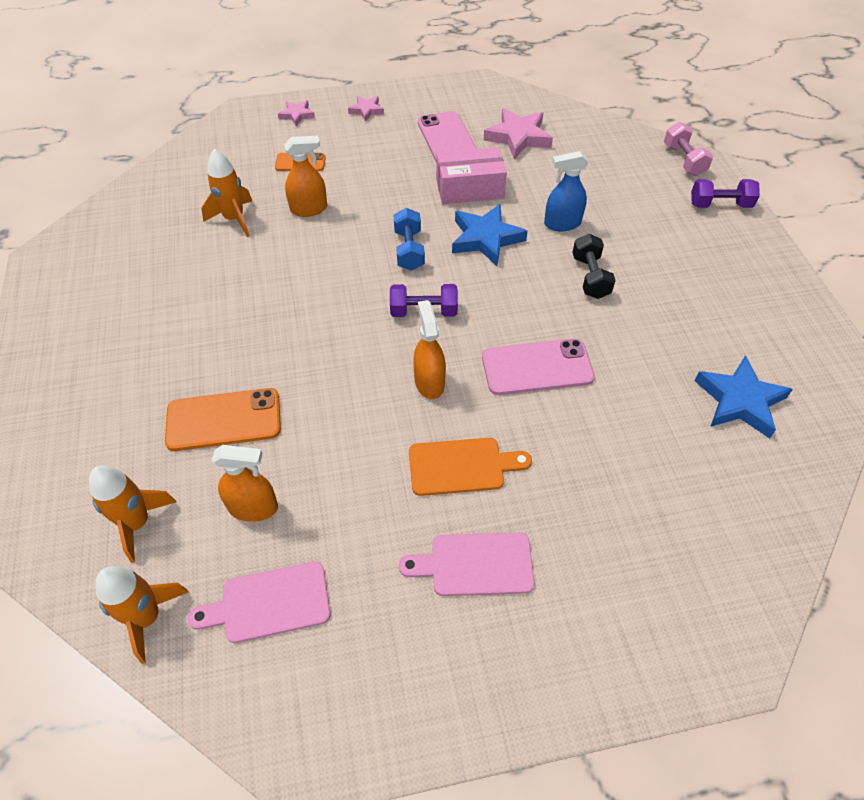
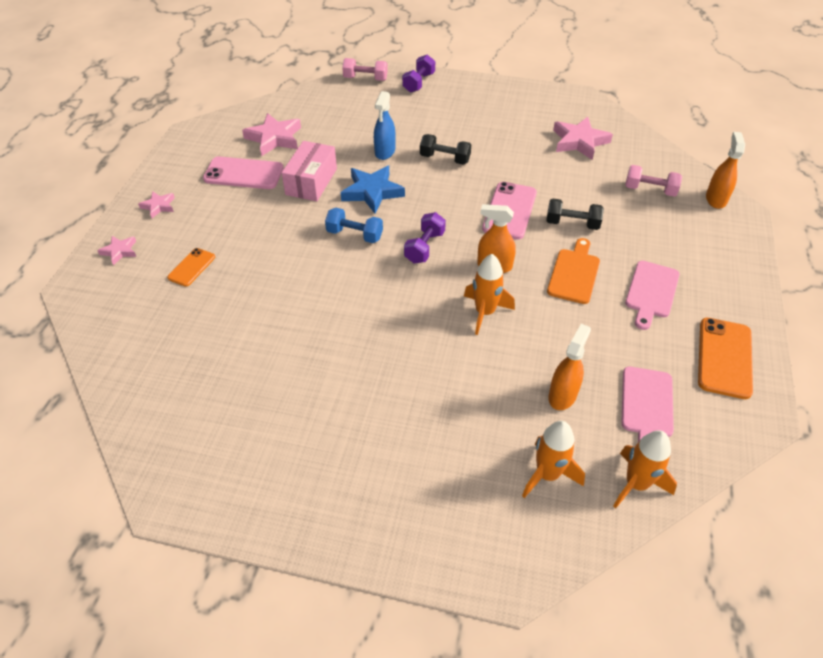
camera: 65 degrees left, 5 degrees down
(224, 420) = (469, 394): orange phone -> orange phone (724, 357)
(234, 219) = (231, 331): orange rocket -> orange rocket (485, 312)
(309, 209) = (259, 278): orange spray bottle -> orange spray bottle (716, 199)
(556, 439) = (572, 224): none -> black dumbbell
(694, 515) = (650, 190): none -> pink dumbbell
(740, 401) = (579, 141): blue star -> pink star

